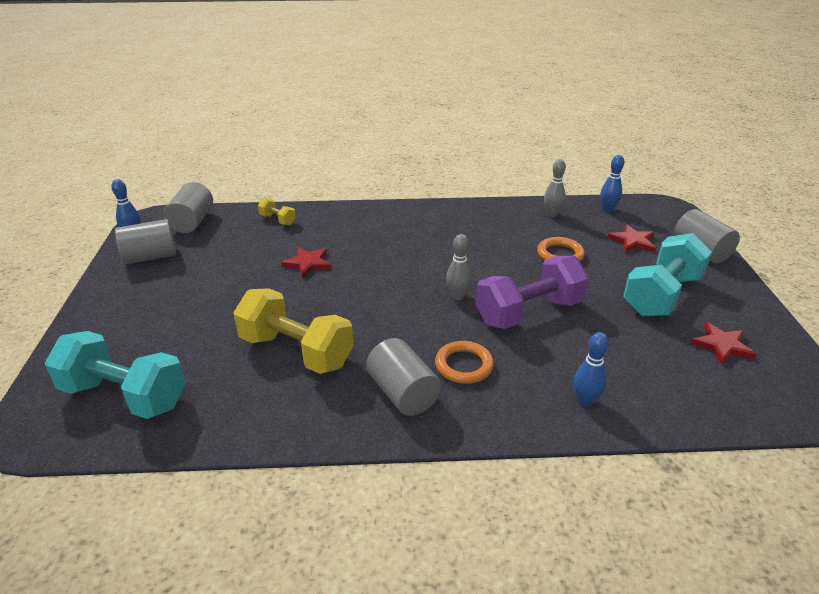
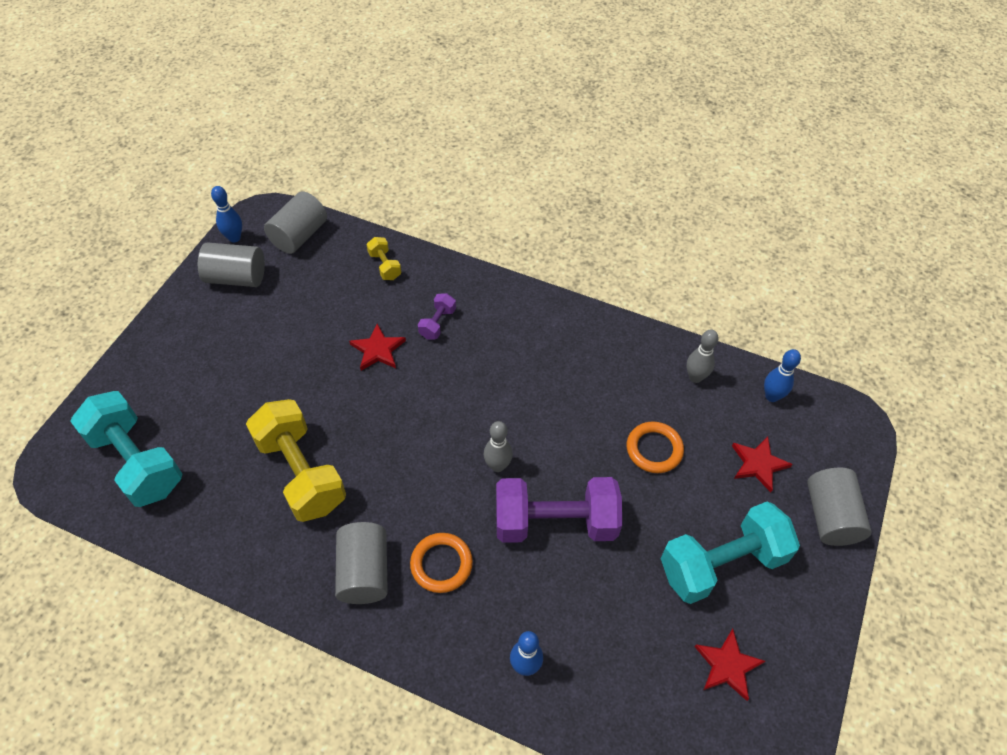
camera: 25 degrees right, 20 degrees up
(345, 237) = (437, 323): none -> purple dumbbell

